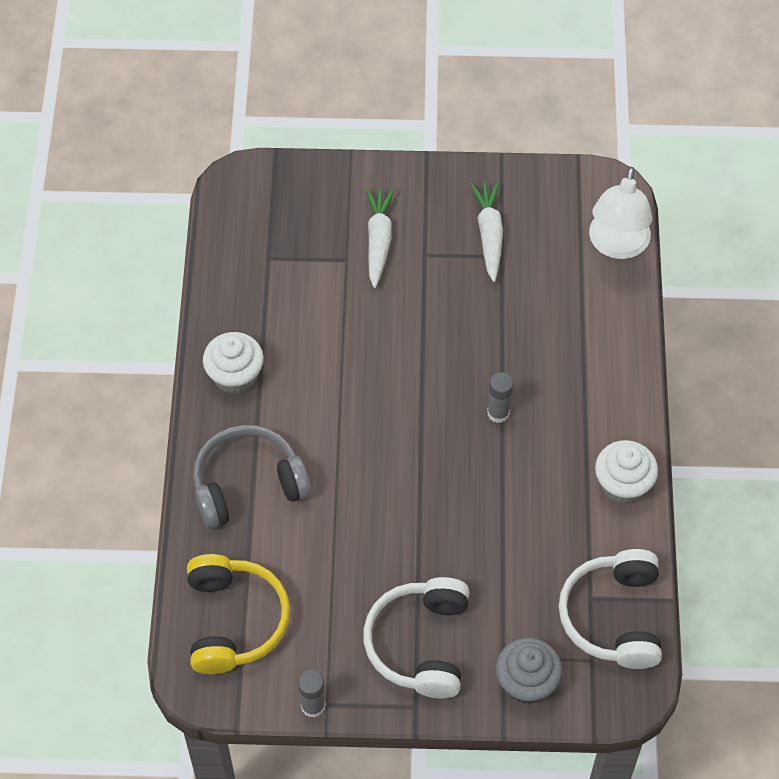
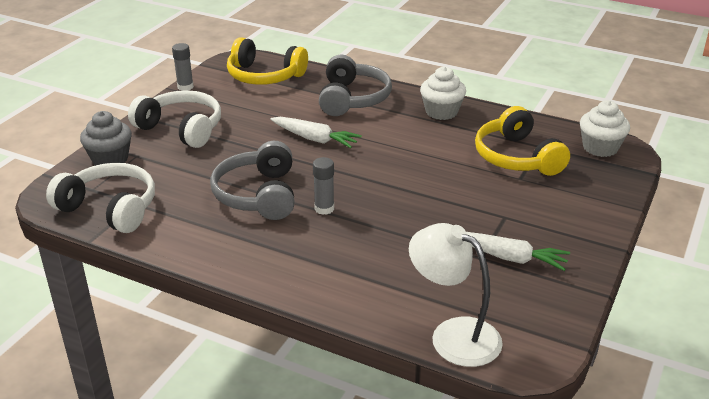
camera: 115 degrees right, 25 degrees down
(304, 273) = (517, 157): none -> yellow headphones
(378, 240) = (532, 198): white carrot -> white carrot (315, 139)
(508, 485) = (258, 195): none -> grey headphones
(623, 484) = (206, 250): white cupcake -> white cupcake (600, 148)

